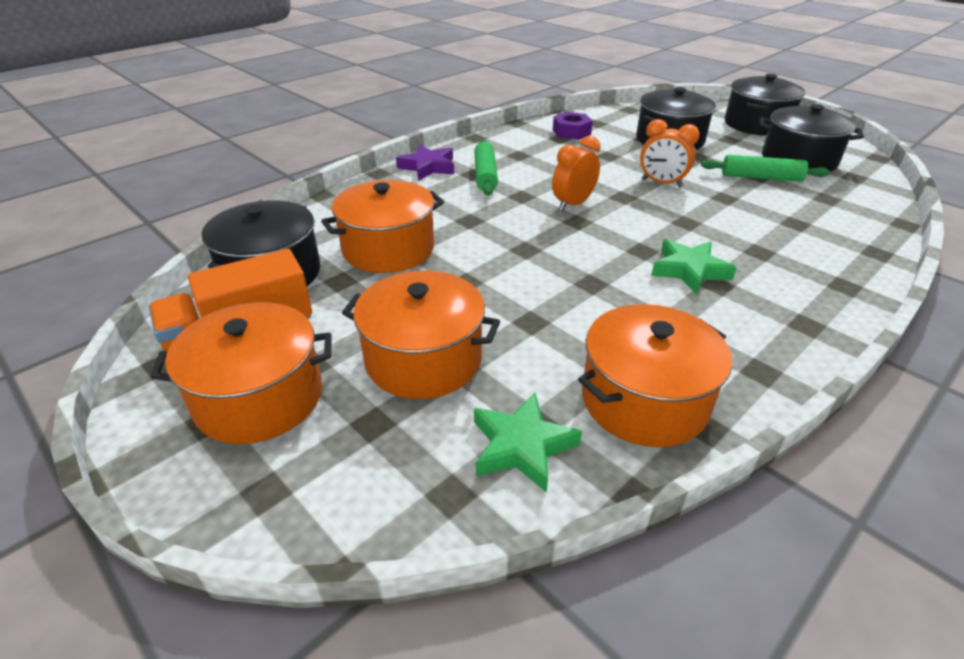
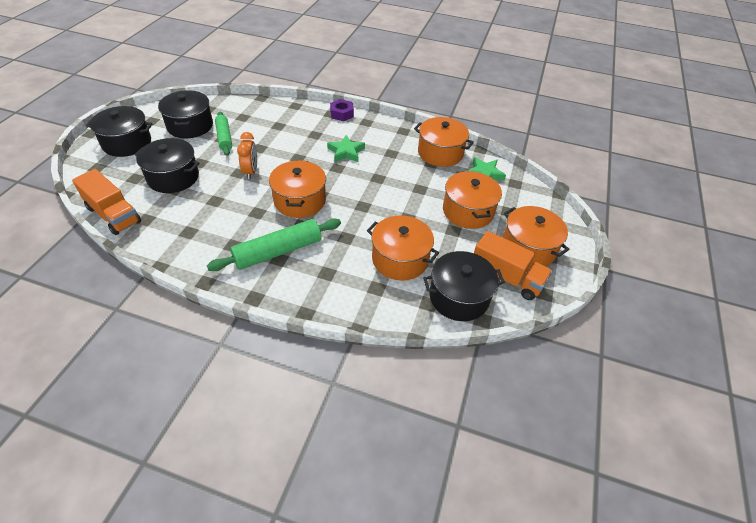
camera: 120 degrees left, 10 degrees up
(428, 167) = (279, 288): purple star -> none
(485, 175) = (278, 251): green rolling pin -> green rolling pin, size x1.52
(571, 132) = (172, 228): purple nut -> purple nut (342, 114)
(573, 204) = (300, 201): orange clock -> orange pot
(613, 112) = (113, 215): none -> orange truck

